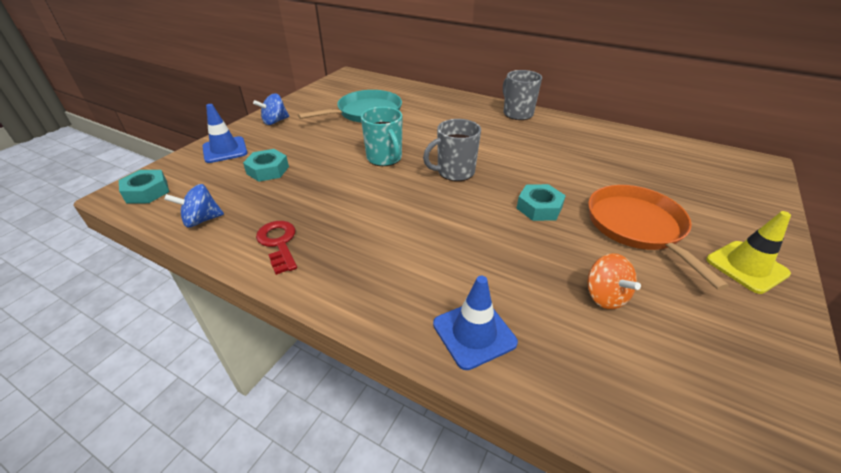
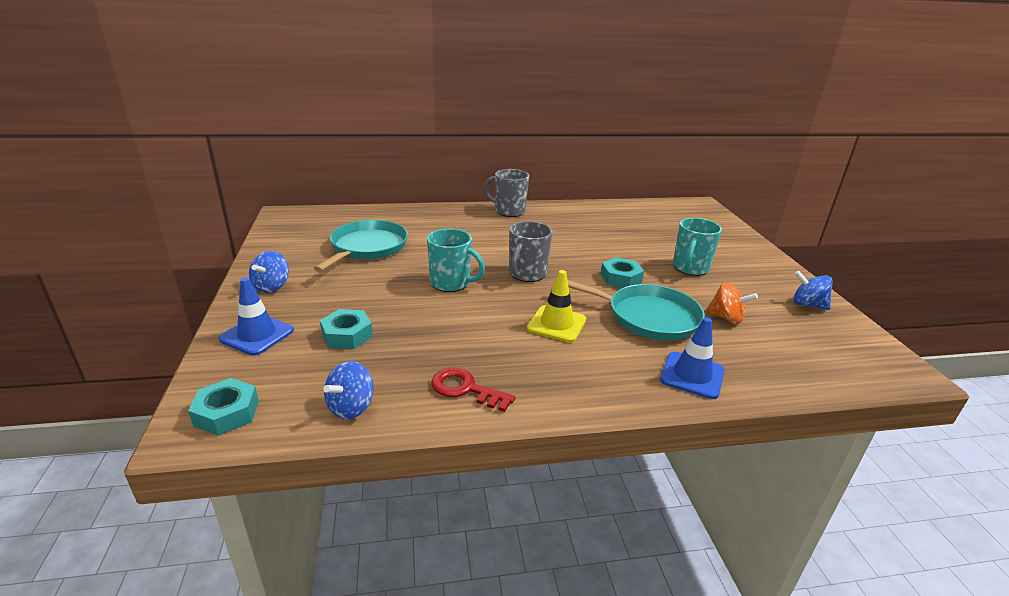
camera: 40 degrees left, 10 degrees down
(513, 255) = (648, 317): none -> turquoise pan
(637, 227) = (690, 268): orange pan -> turquoise mug
(746, 267) = (765, 270): yellow traffic cone -> yellow traffic cone (556, 324)
(752, 334) = (807, 305): none -> blue spinning top

